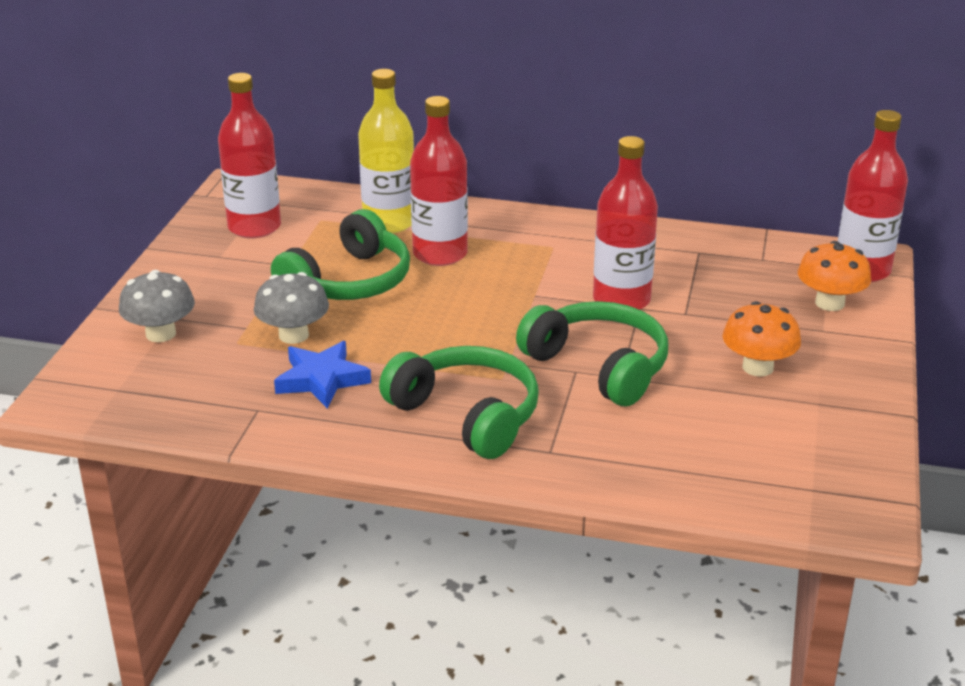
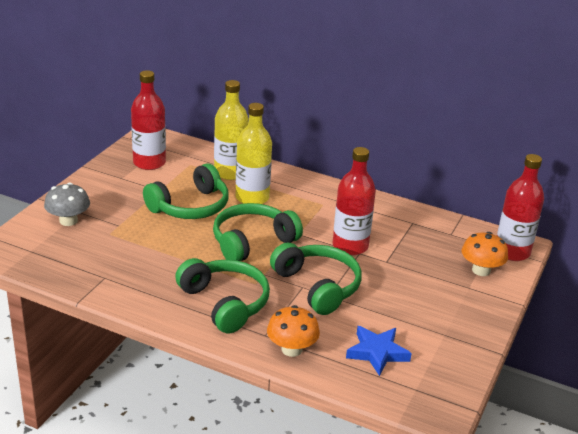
camera: 10 degrees right, 0 degrees up
(293, 335) = (144, 235): grey mushroom -> none
(321, 379) = (149, 265): blue star -> blue star (377, 352)
(440, 254) = (252, 198): red bottle -> yellow bottle
(469, 318) = (252, 241): none -> green headphones
(757, 367) = (416, 304): orange mushroom -> orange mushroom (291, 349)

